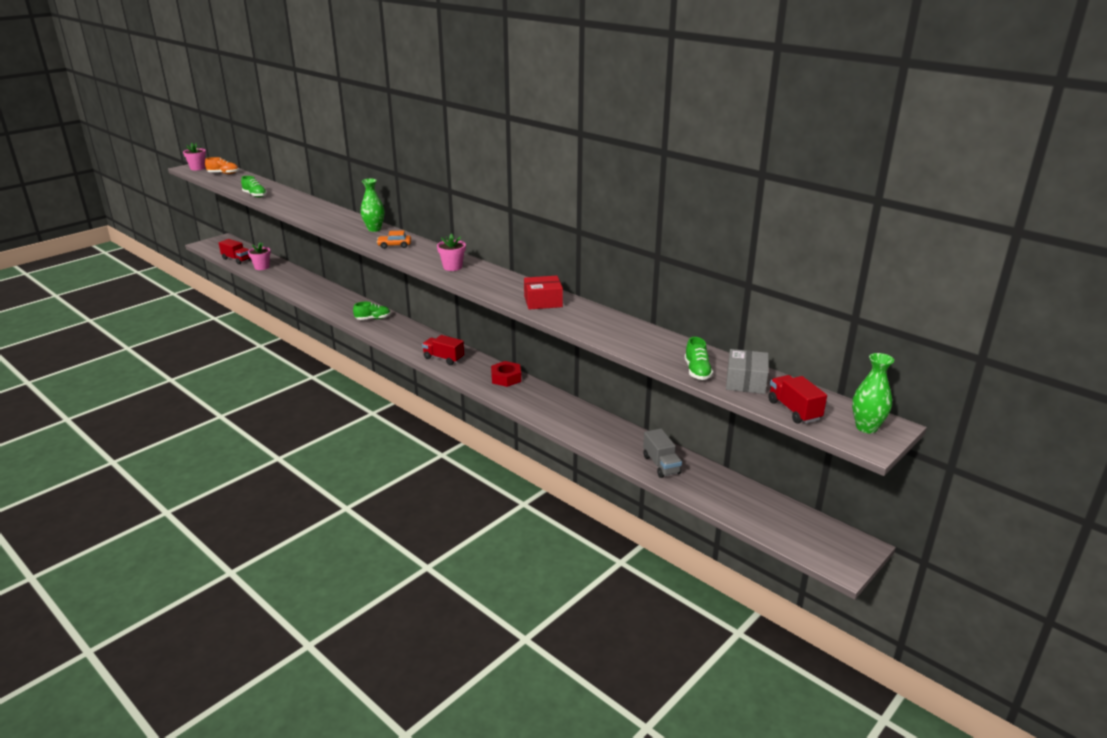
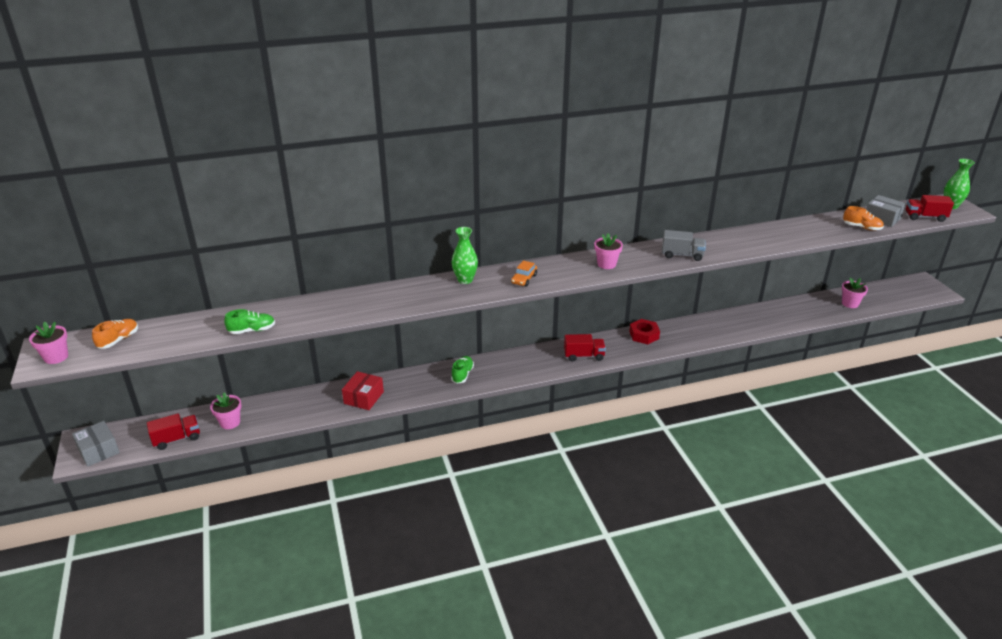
camera: 60 degrees left, 5 degrees up
(214, 246) = (98, 450): none -> grey box
(443, 358) = (584, 356): red truck -> red truck turned 150 degrees counterclockwise
(543, 301) = (712, 246): red box -> red box (364, 397)
(661, 465) = (810, 311): grey truck -> grey truck (682, 255)
(697, 371) = (861, 227): green shoe -> orange shoe
(715, 491) = (850, 303): none -> pink flower pot

